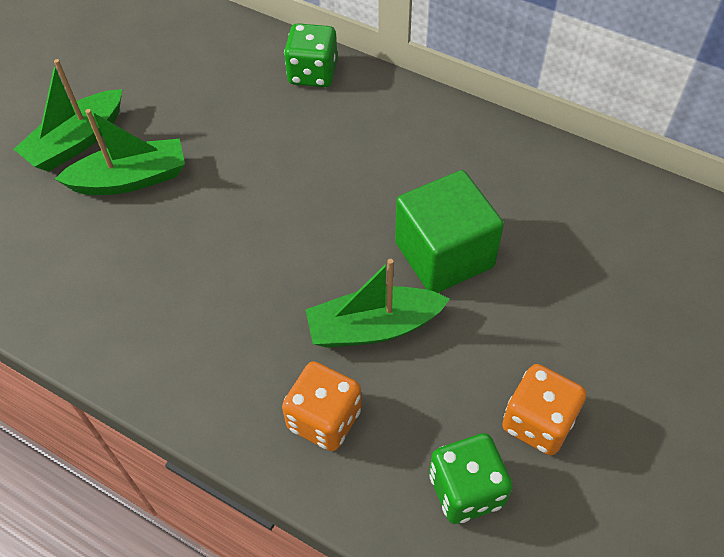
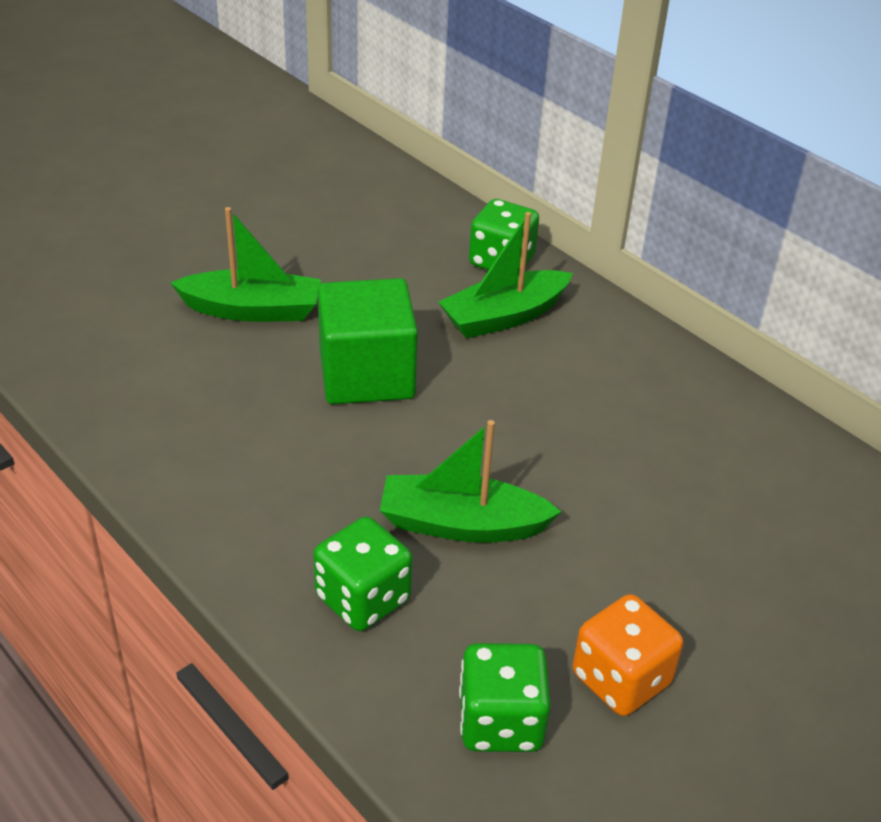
camera: 15 degrees right, 15 degrees down
(77, 141) = (212, 261): green boat -> green boat (504, 316)
(324, 419) = (363, 598): orange dice -> green dice
(444, 254) = (579, 475): green cube -> green cube (366, 375)

